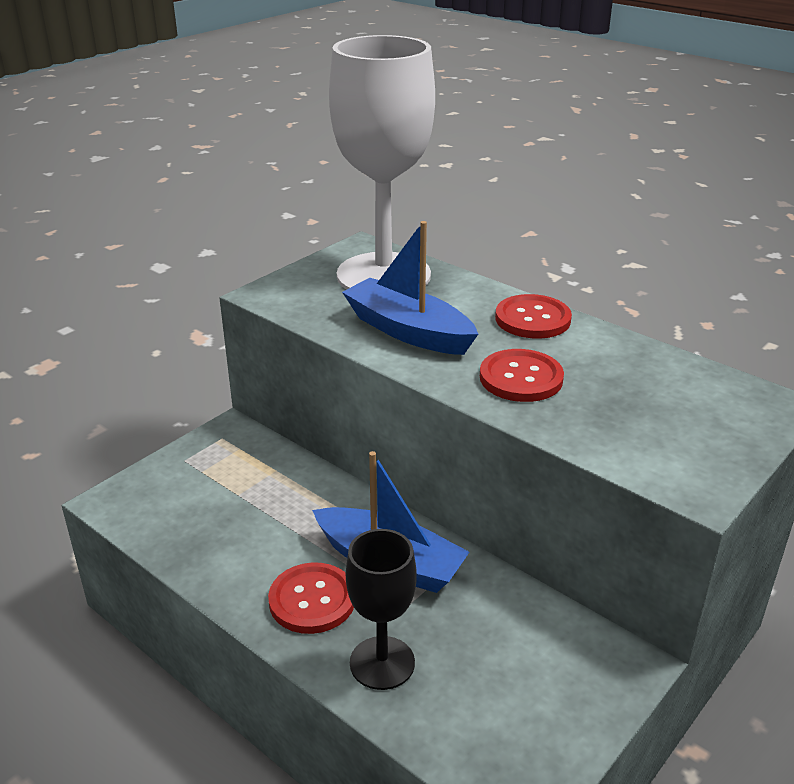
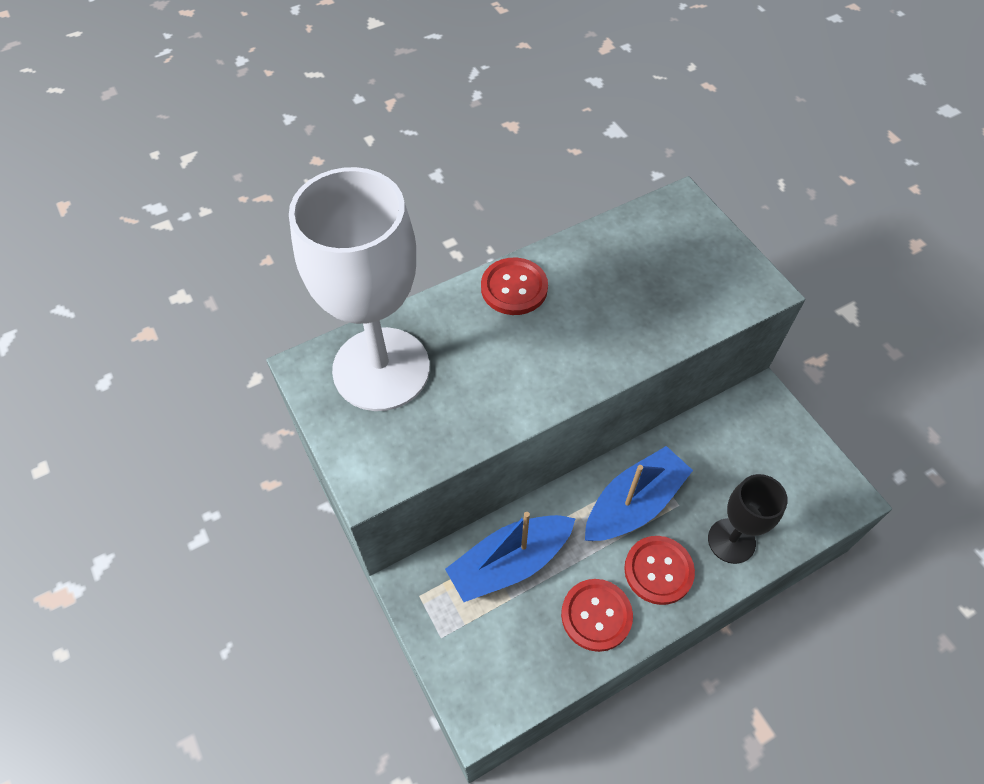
camera: 70 degrees left, 25 degrees up
(408, 331) = (496, 382): blue boat -> blue boat (510, 563)
(521, 378) = (601, 331): red button -> red button (596, 615)

